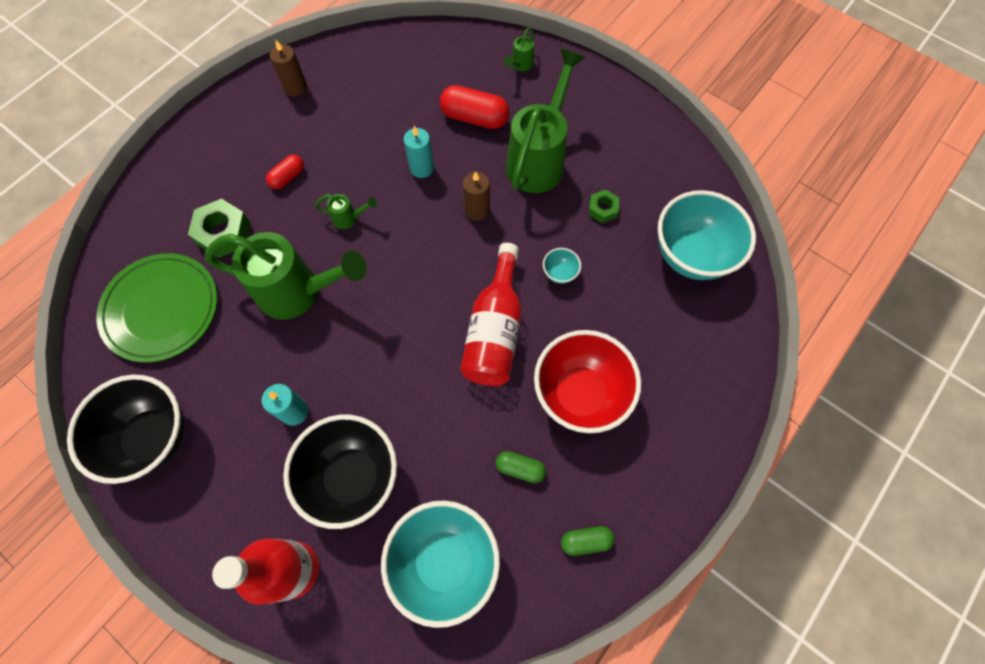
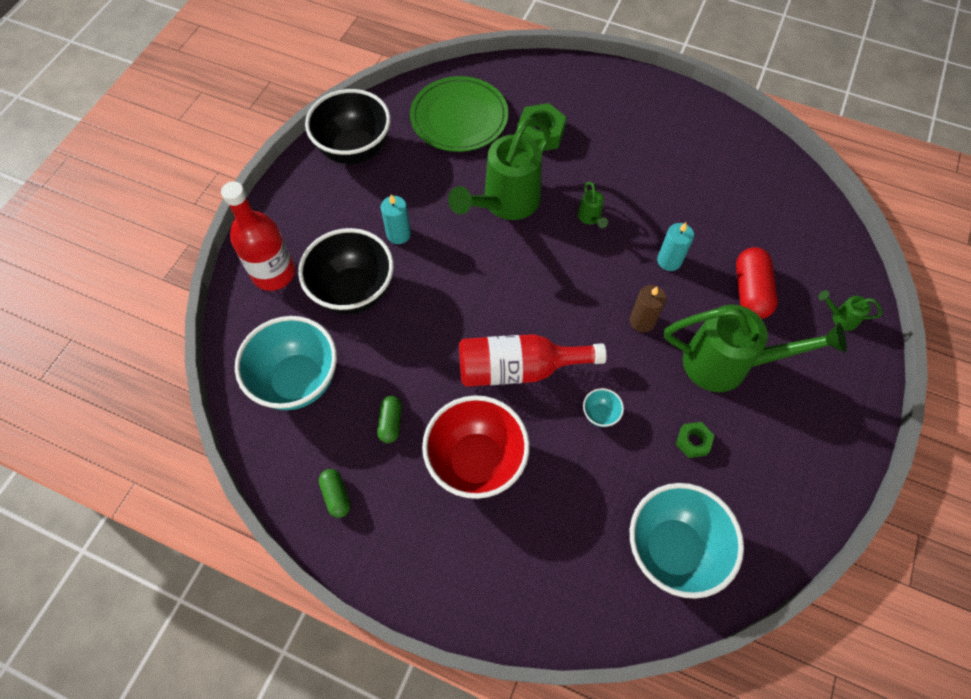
camera: 75 degrees right, 5 degrees down
(288, 177) = (613, 160): red capsule -> none
(295, 87) = (711, 135): brown candle -> none
(299, 292) = (505, 204): green watering can -> green watering can turned 45 degrees clockwise

